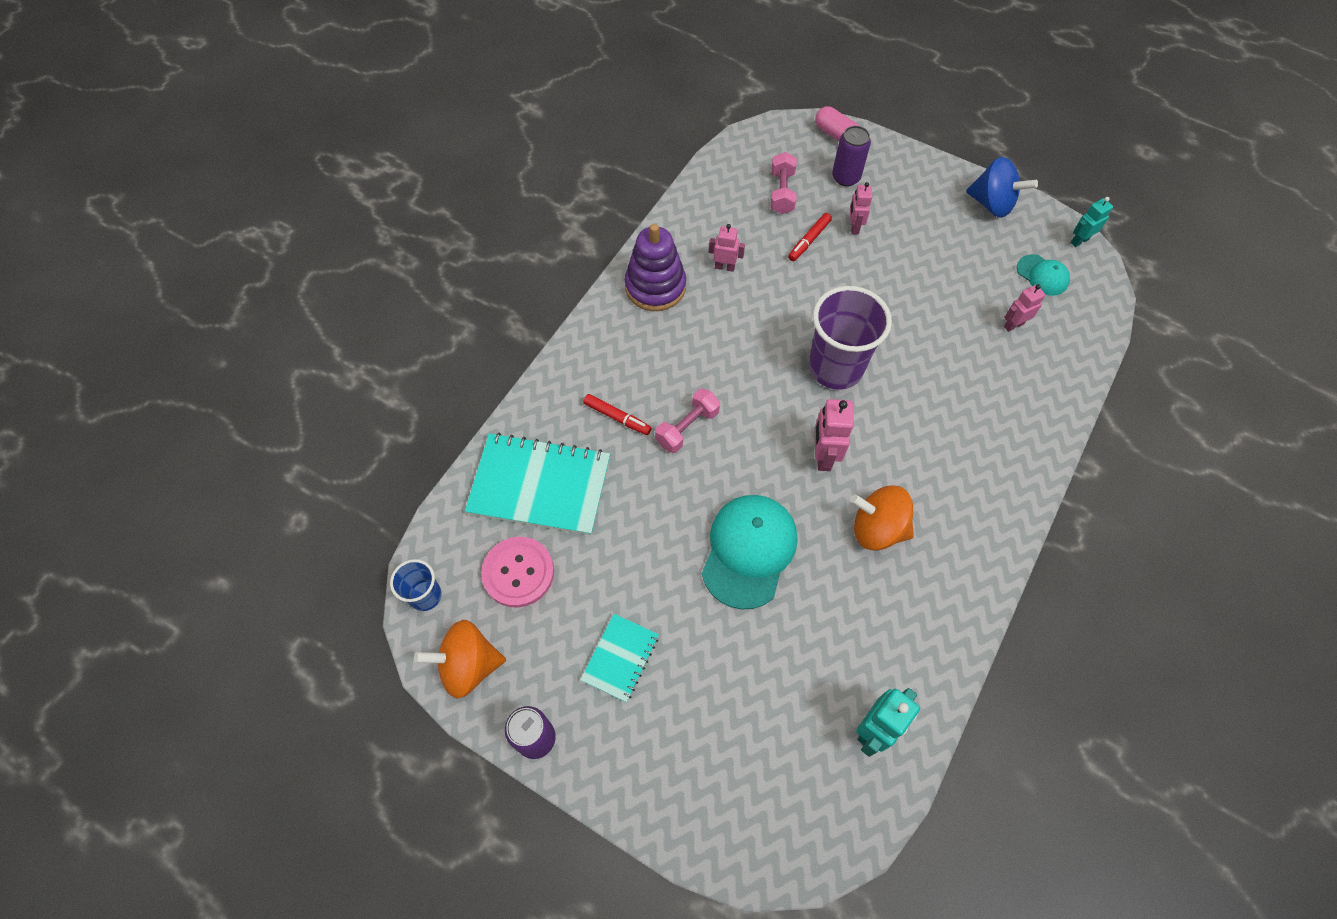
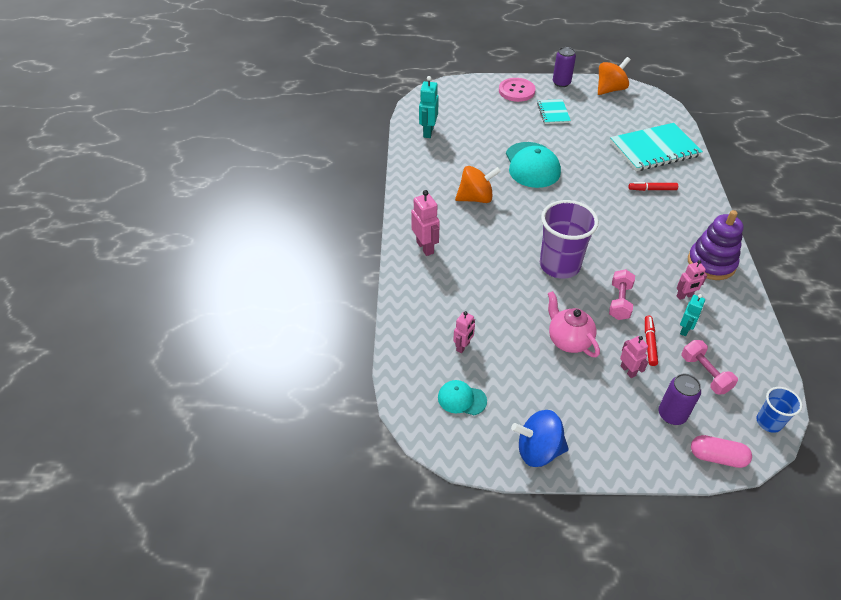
camera: 150 degrees right, 15 degrees down
(425, 595) = (653, 99): blue cup -> blue cup (769, 422)
(518, 572) = (625, 119): pink button -> pink button (516, 91)
(687, 428) = (612, 200): pink dumbbell -> pink dumbbell (619, 302)
(823, 456) = (529, 217): pink robot -> pink robot (425, 247)
(892, 280) = (568, 340): none -> pink teapot
(1079, 241) = (446, 449): turquoise robot -> turquoise robot (685, 329)

